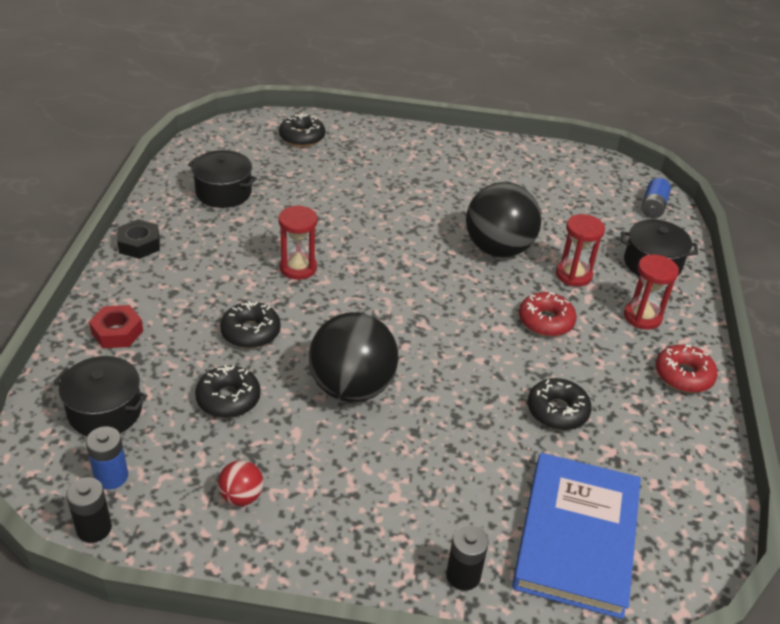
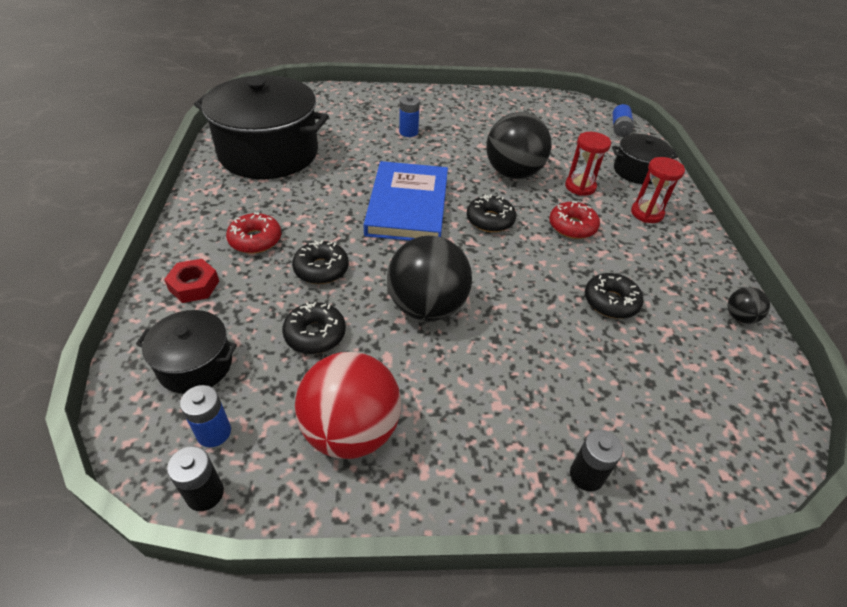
camera: 10 degrees left, 5 degrees up
(139, 244) = (201, 204): black nut -> none
(223, 192) = (269, 153): black pot -> black pot, size x2.02
(241, 496) = (351, 431): red ball -> red ball, size x2.21
(298, 268) = (350, 208): red hourglass -> none
(302, 137) = (325, 103): black donut -> black donut (490, 220)
(390, 184) = (408, 132): none -> blue battery
(577, 537) = (672, 416): blue book -> blue book (408, 206)
(683, 375) = (698, 256): red donut -> red donut (255, 240)
(701, 449) = (739, 317): none -> black ball

